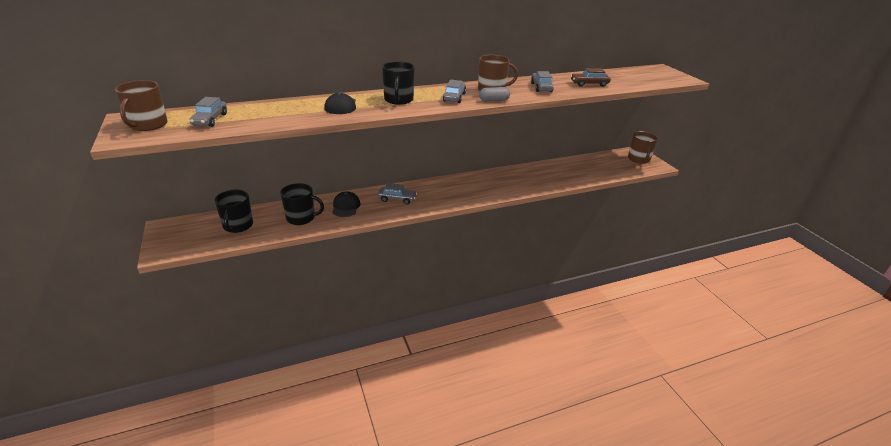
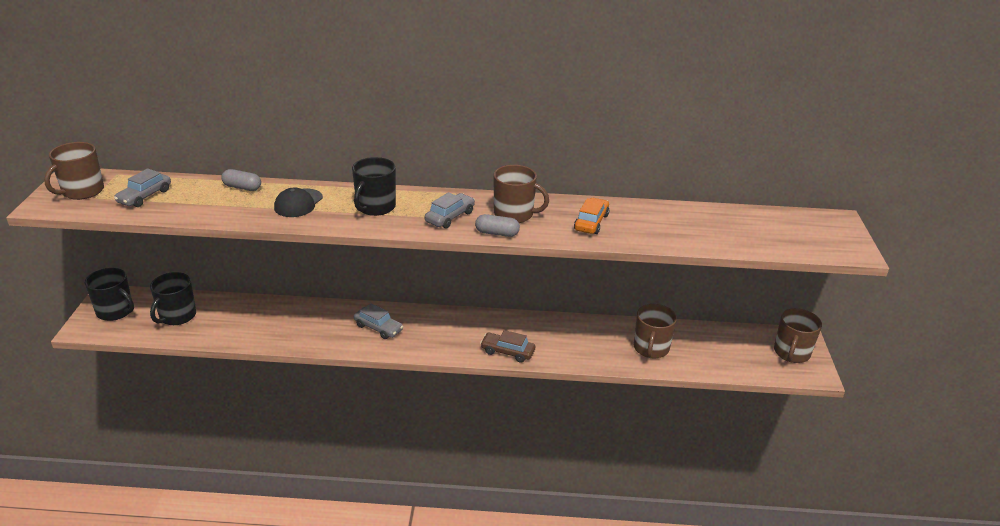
camera: 25 degrees right, 0 degrees up
(286, 104) = (242, 187): none -> grey capsule
(301, 218) = (249, 324): black mug -> black mug (116, 311)
(346, 206) = (310, 322): black cap -> none
(541, 87) = (591, 222): grey car -> orange car
(568, 173) = (651, 348): none -> brown mug
(589, 84) = (673, 230): brown car -> brown car (507, 352)

